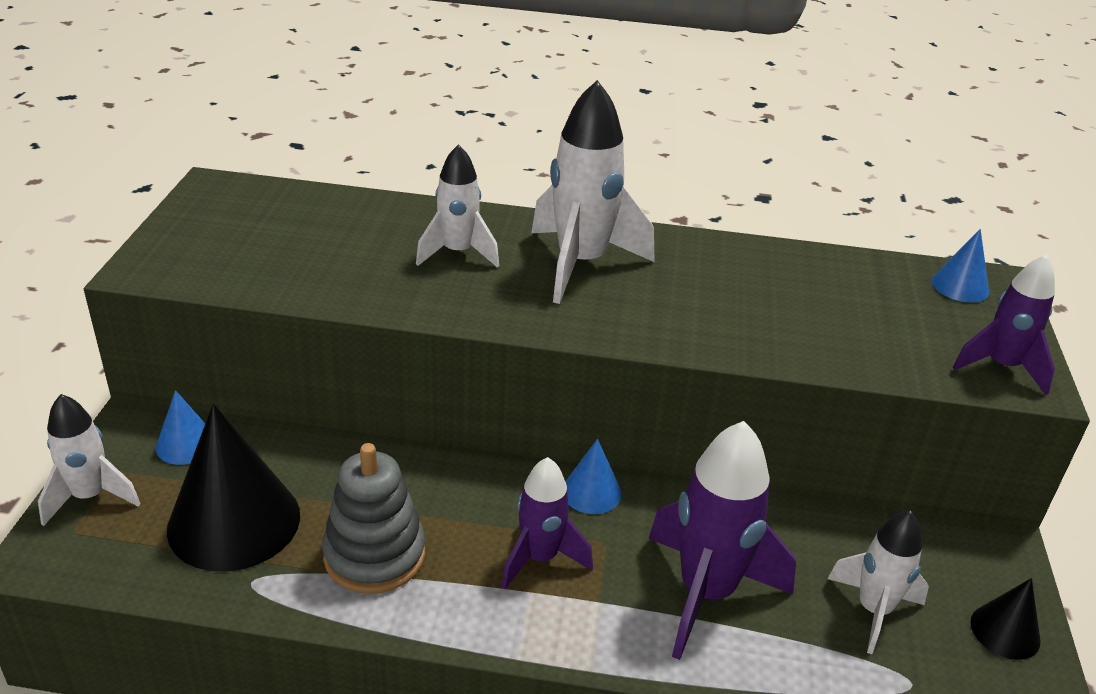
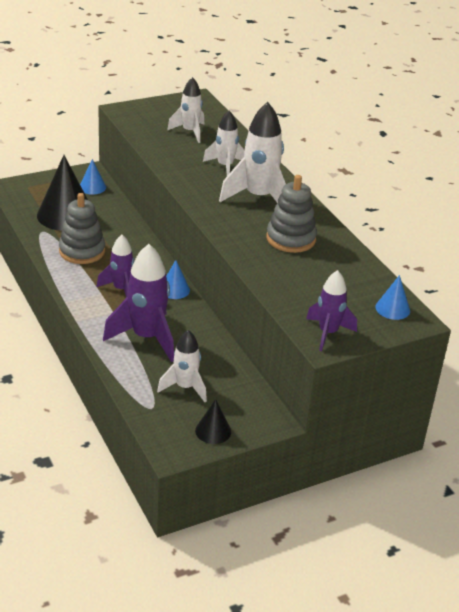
camera: 55 degrees right, 0 degrees up
(90, 497) = (46, 181): white rocket -> white rocket (190, 132)
(722, 287) = (291, 239): none -> grey stacking toy

